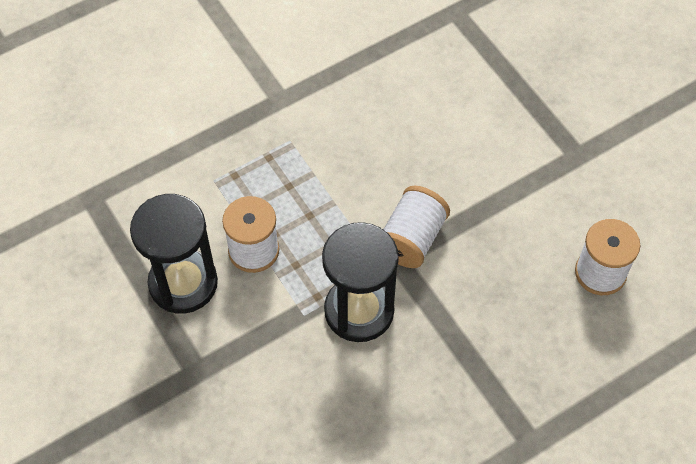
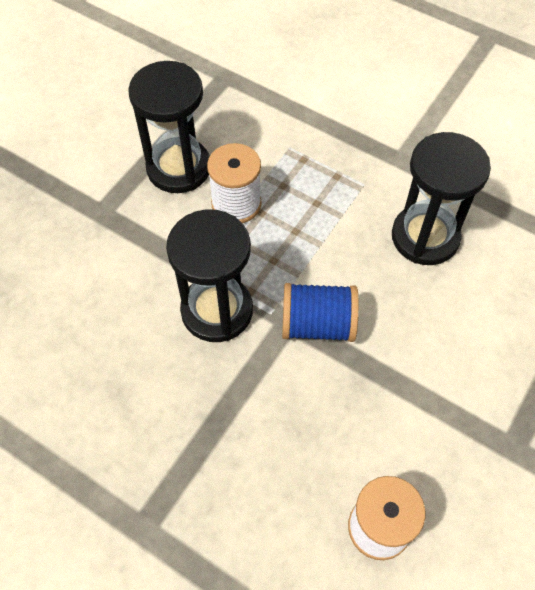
camera: 65 degrees right, 0 degrees up
(369, 121) = (425, 237): none -> black hourglass
(412, 239) = (318, 324): white spool -> blue spool

